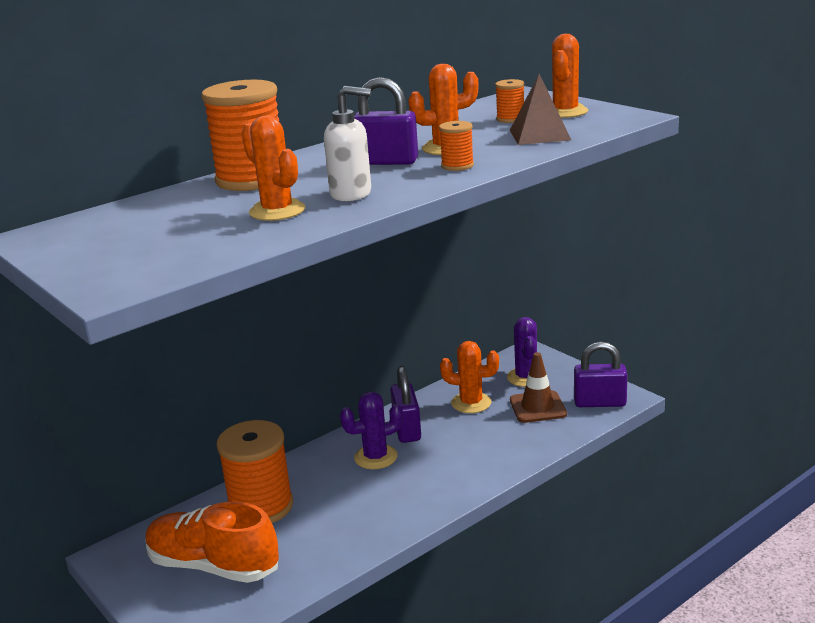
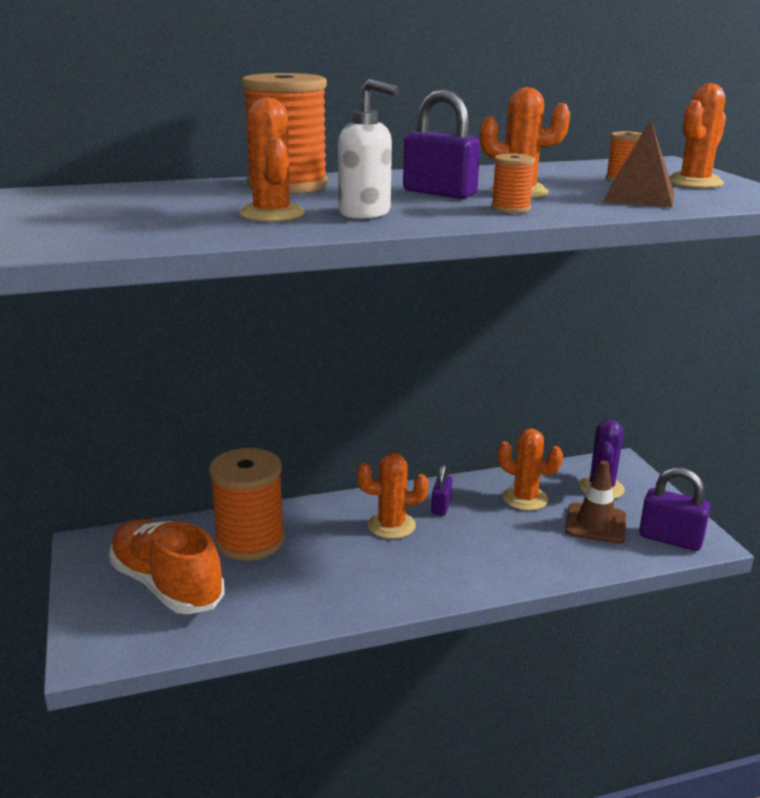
camera: 20 degrees right, 0 degrees up
(376, 457) = (391, 525): purple cactus -> orange cactus
(407, 429) = (441, 506): purple padlock -> purple padlock, size x0.61

